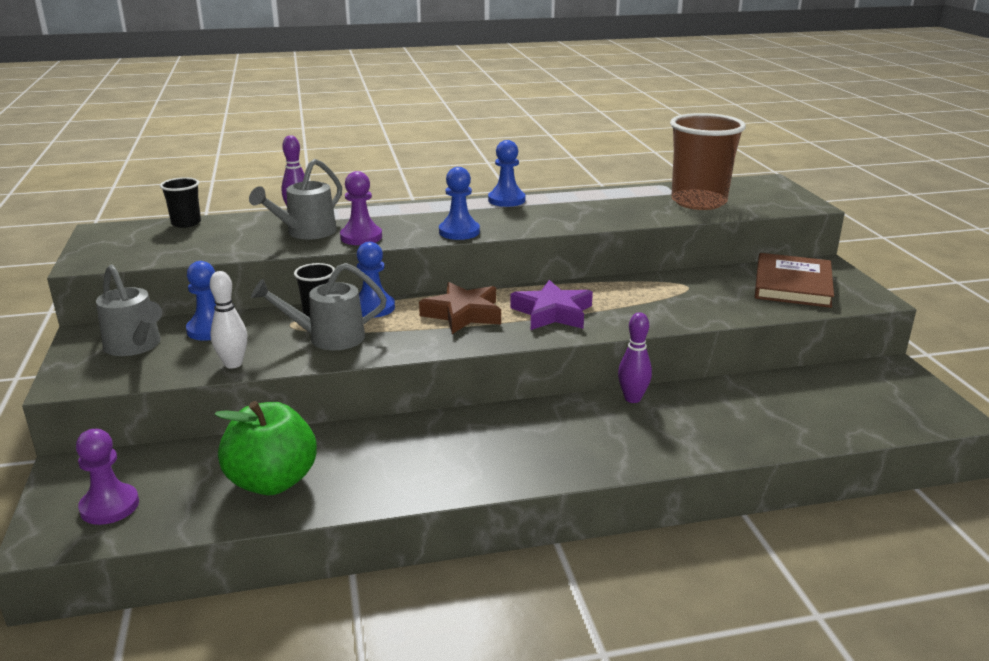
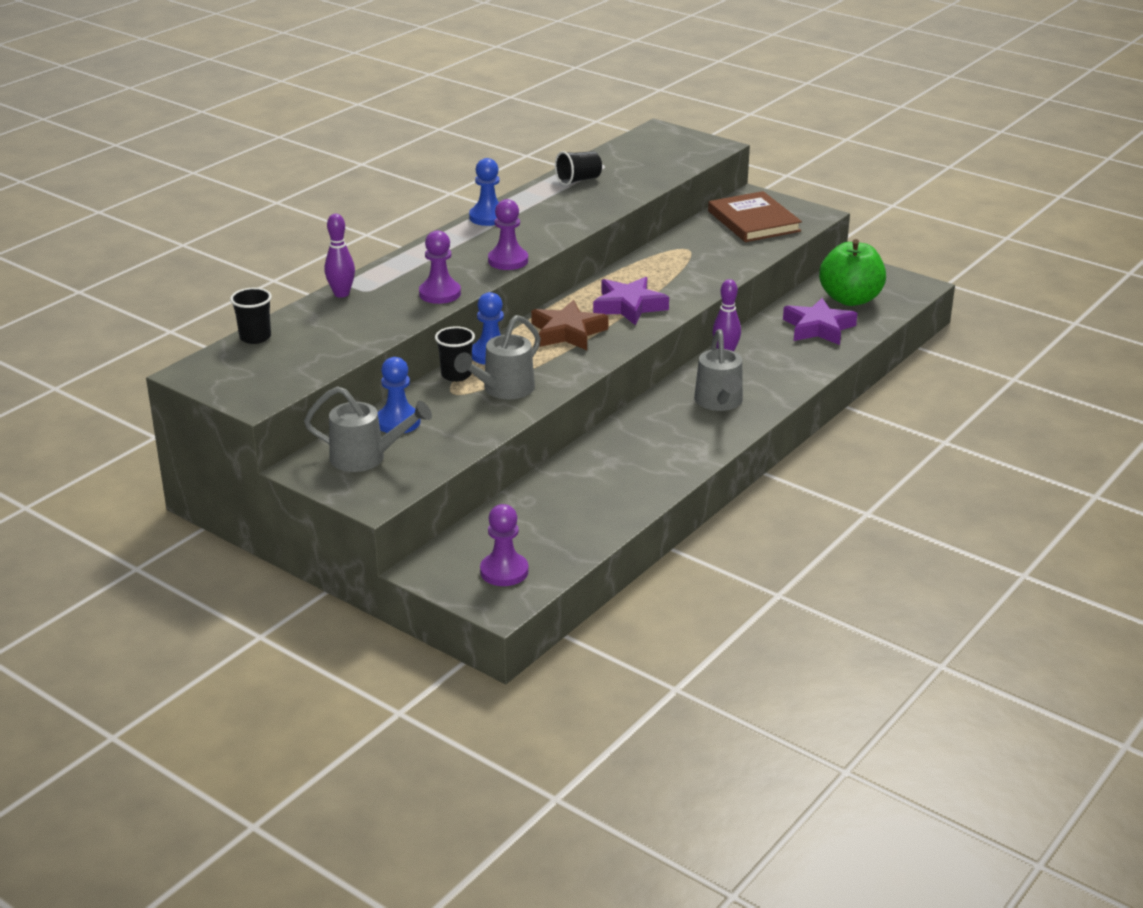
camera: 40 degrees left, 5 degrees up
(233, 364) = (472, 436): white bowling pin -> none
(272, 481) = (584, 507): green apple -> green apple (850, 299)
(306, 233) = (385, 307): grey watering can -> grey watering can (719, 402)
(459, 232) = (508, 261): blue pawn -> purple pawn
(630, 196) = (578, 180): none -> black cup
(698, 202) = (638, 169): brown cup -> none
(769, 413) = (818, 328): none -> purple star

